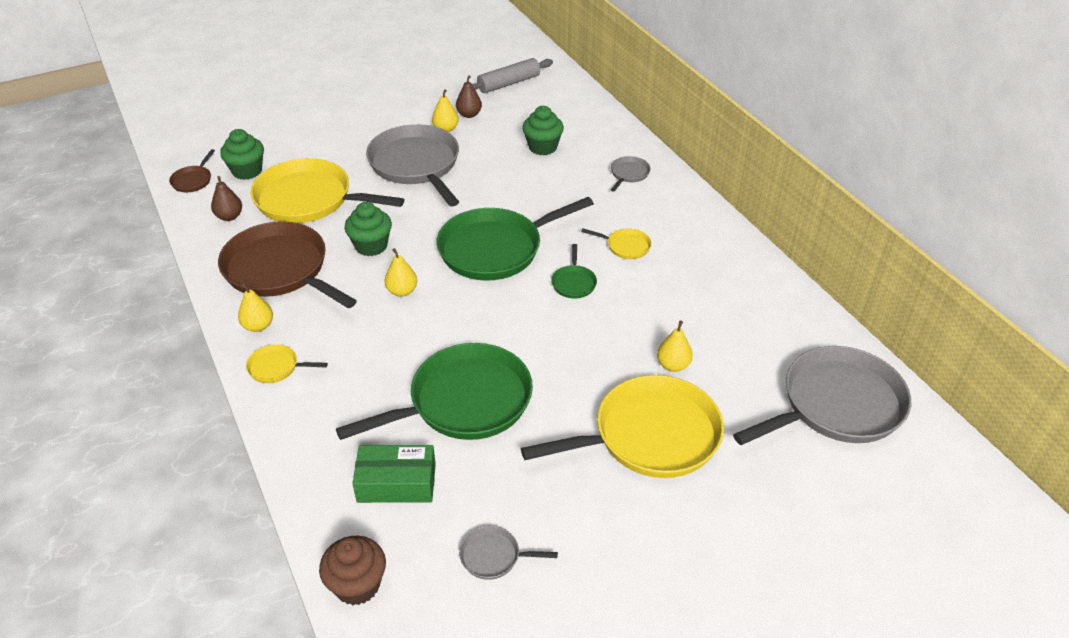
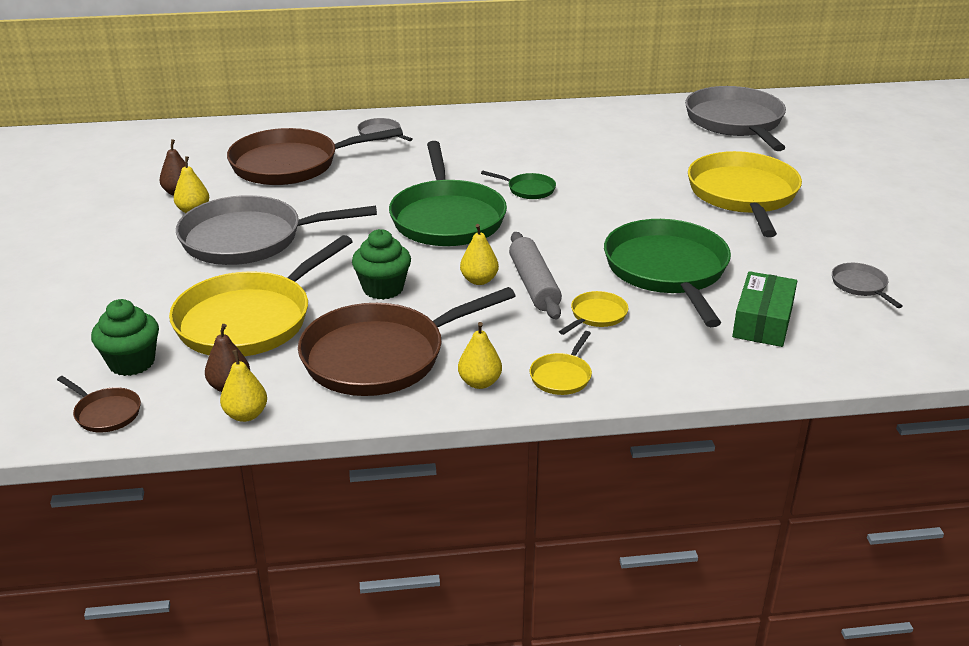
camera: 70 degrees left, 10 degrees down
(357, 585) = (884, 359): brown cupcake -> none
(493, 556) = (860, 286): grey pan -> grey pan turned 135 degrees clockwise
(509, 83) = (142, 160): grey rolling pin -> grey rolling pin (534, 285)
(542, 147) = (291, 164): green cupcake -> brown pan
(626, 246) = (492, 157): yellow pan -> yellow pan (596, 315)
(673, 365) = (664, 169): yellow pear -> yellow pear (246, 415)

